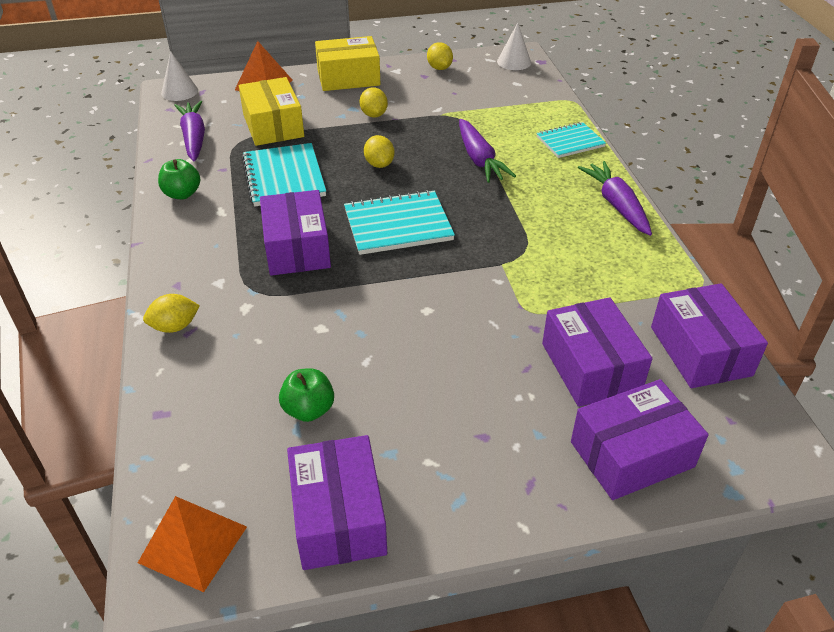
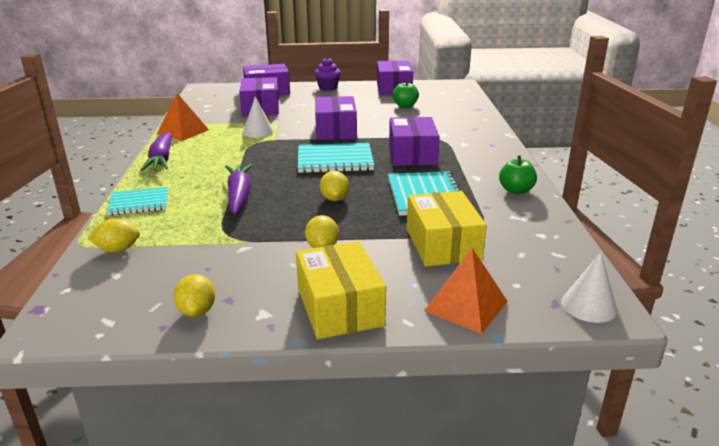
camera: 170 degrees left, 15 degrees down
(175, 326) = (484, 130): yellow lemon -> yellow lemon (118, 250)
(193, 544) = (450, 87): orange pyramid -> orange pyramid (183, 131)
(194, 138) = (531, 238): purple carrot -> none
(348, 77) = (339, 306): yellow box -> yellow box turned 75 degrees clockwise
(502, 497) = (328, 88): none -> purple cupcake
(514, 62) = (78, 312): white cone -> white cone (258, 132)
(700, 351) = (200, 108): purple box -> purple box (335, 130)

